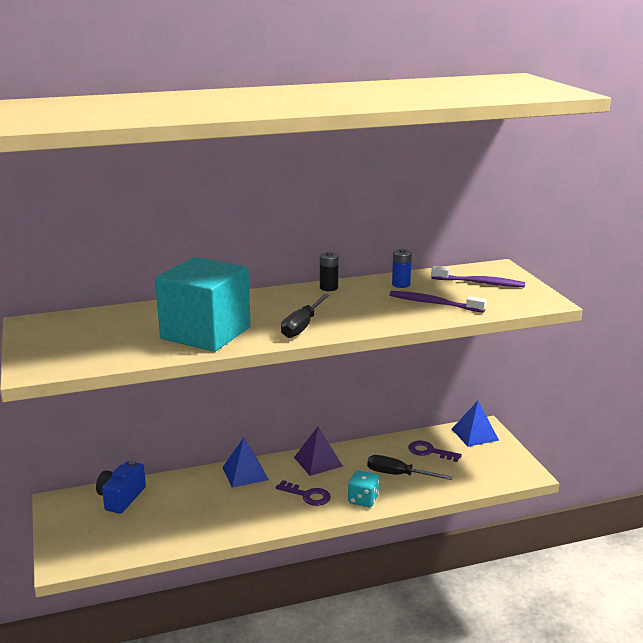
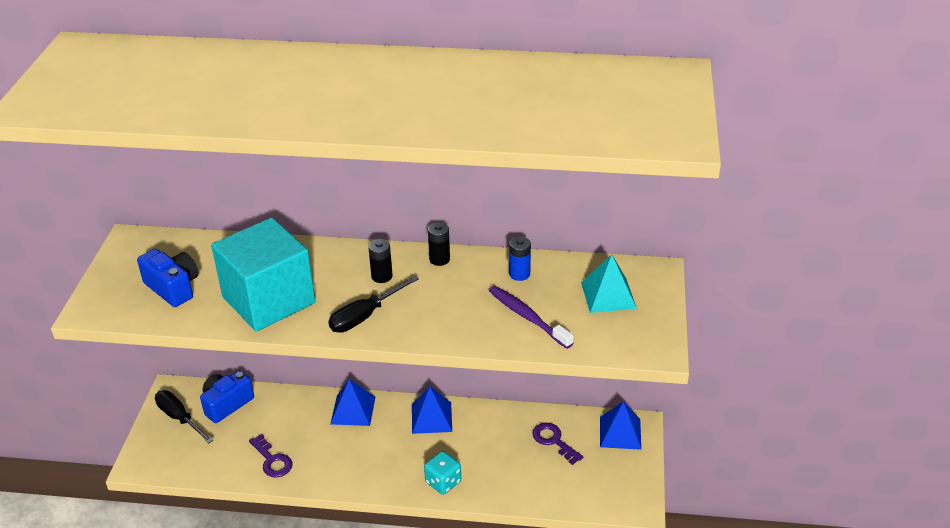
camera: 25 degrees right, 15 degrees up
(105, 342) = (173, 288): none -> blue camera
(291, 304) = (382, 276): none -> black battery
(308, 495) = (394, 458): purple key -> purple key (272, 460)
(318, 461) = (431, 417): purple pyramid -> blue pyramid
(398, 475) = (500, 462): black screwdriver -> black screwdriver (179, 418)
(479, 283) = (608, 295): purple toothbrush -> turquoise pyramid

